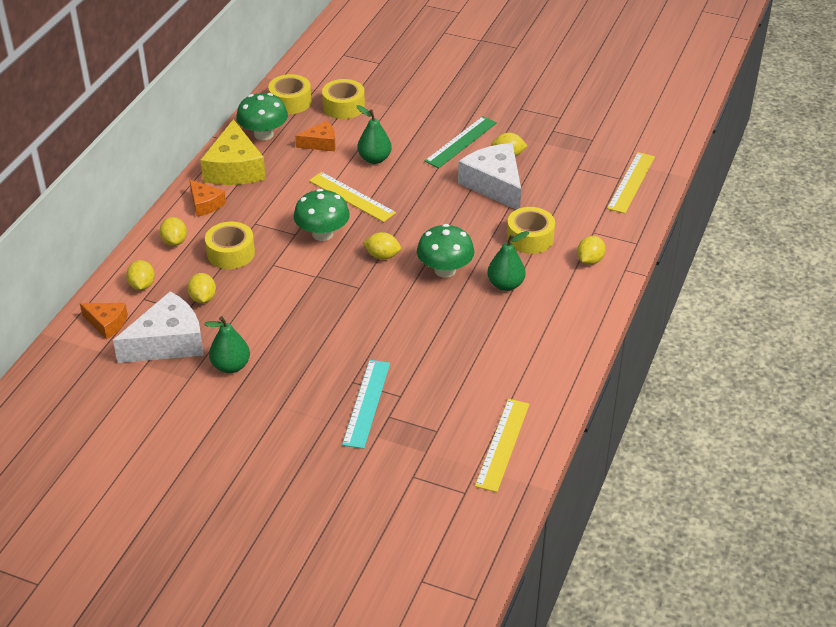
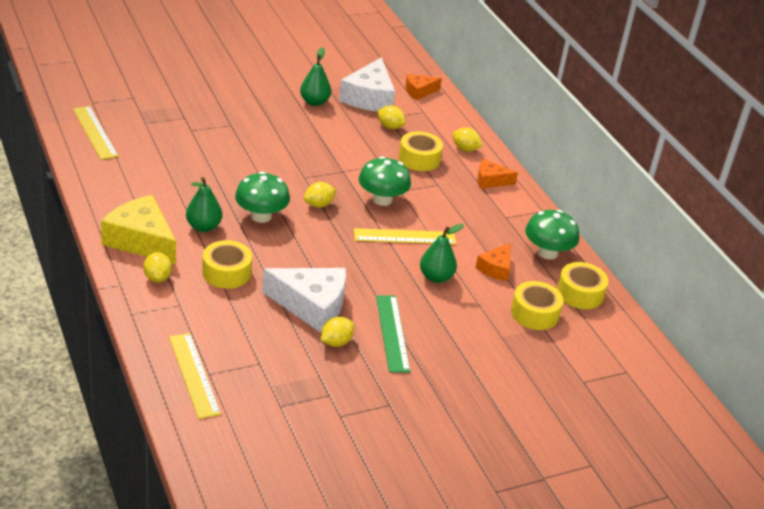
camera: 130 degrees right, 5 degrees down
(142, 285) = (437, 117): yellow lemon -> none
(234, 168) = (518, 215): yellow cheese -> yellow cheese (141, 240)
(366, 403) = (207, 118): turquoise ruler -> none

